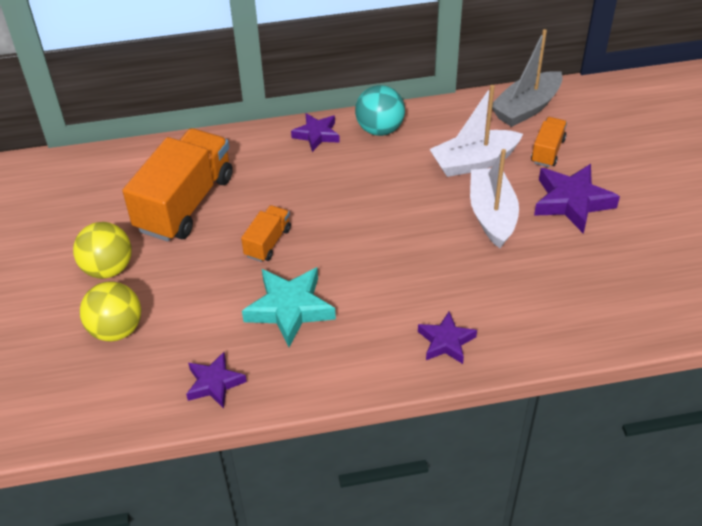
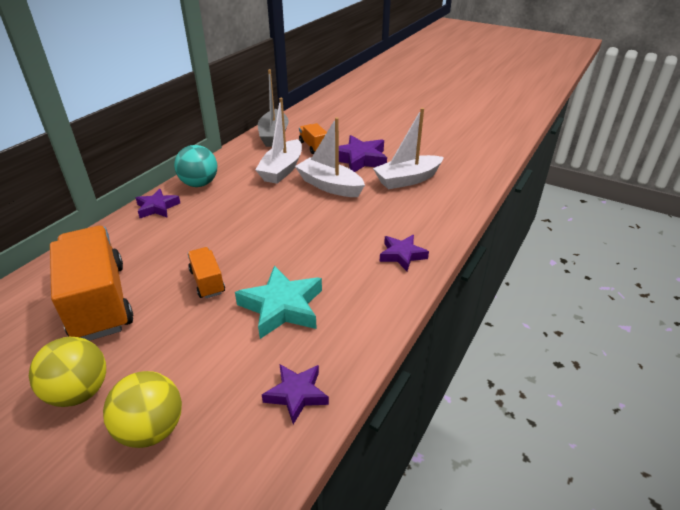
camera: 50 degrees left, 10 degrees down
(583, 264) = (407, 179): none -> white boat

